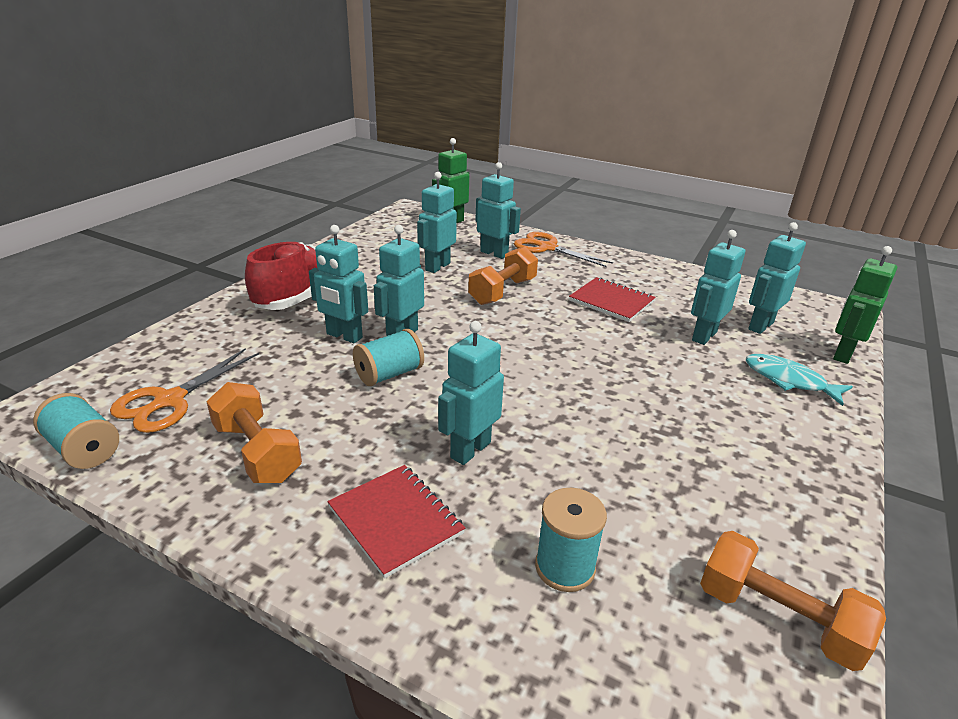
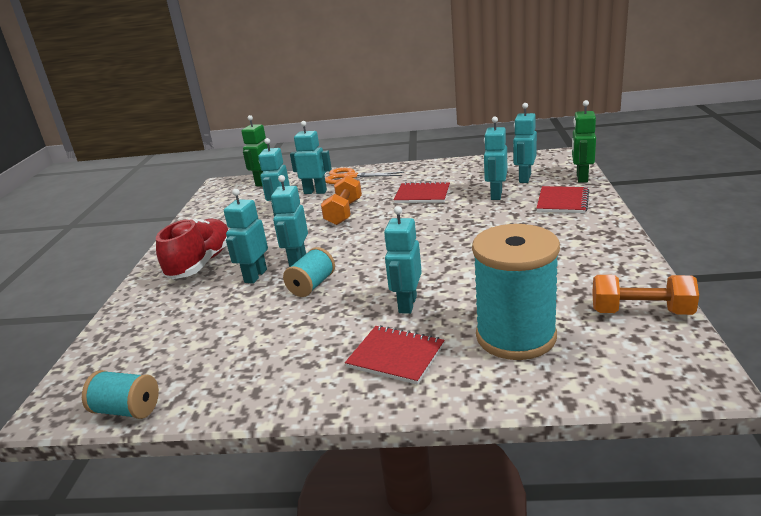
camera: 20 degrees left, 5 degrees down
(169, 401) = (162, 359): orange scissors -> none
(257, 452) = (264, 360): orange dumbbell -> none
(344, 336) = (255, 276): turquoise robot -> turquoise robot turned 105 degrees clockwise
(565, 567) = (516, 336): turquoise spool -> turquoise spool, size x1.98
(789, 380) = (562, 201): turquoise fish -> red notebook

